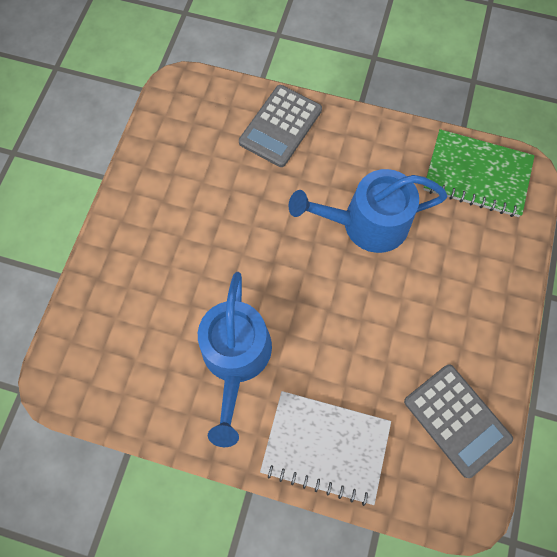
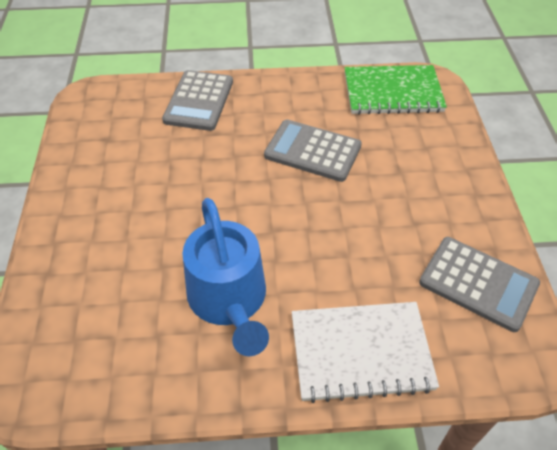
camera: 20 degrees left, 20 degrees down
(367, 223) = (312, 151): blue watering can -> grey calculator

